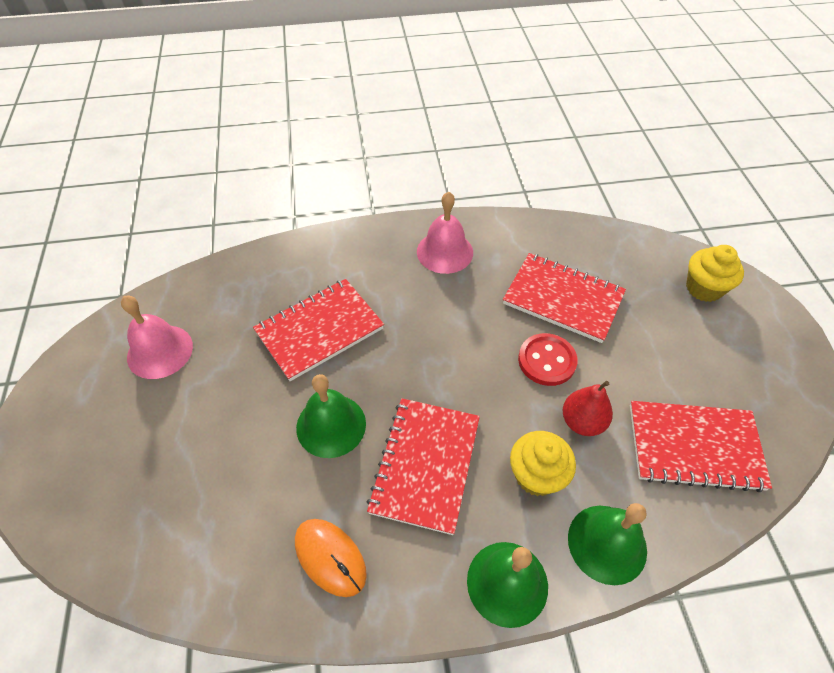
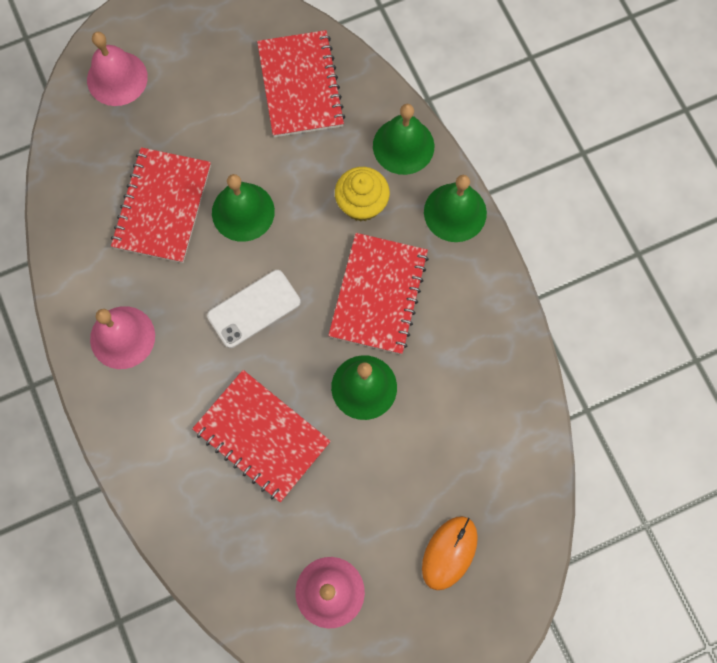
camera: 105 degrees left, 20 degrees up
(330, 557) = (477, 347): orange mouse -> orange mouse (449, 552)
(425, 465) = (378, 294): red notebook -> red notebook turned 75 degrees counterclockwise
(443, 349) = (254, 308): none -> white phone
(546, 361) = (243, 212): red button -> green bell
(582, 422) = (300, 174): red pear -> none
(703, 288) = (117, 78): yellow cupcake -> pink bell

